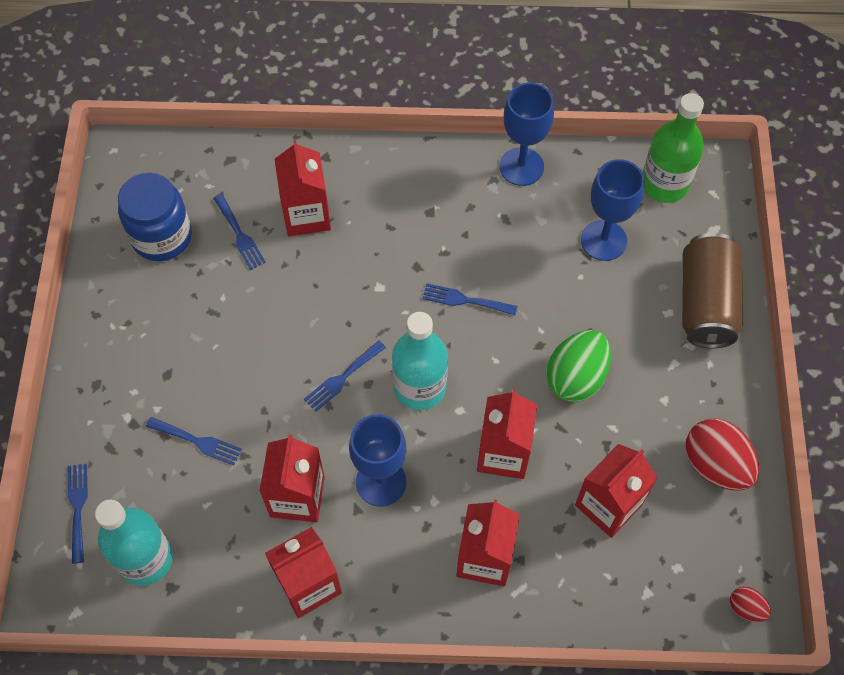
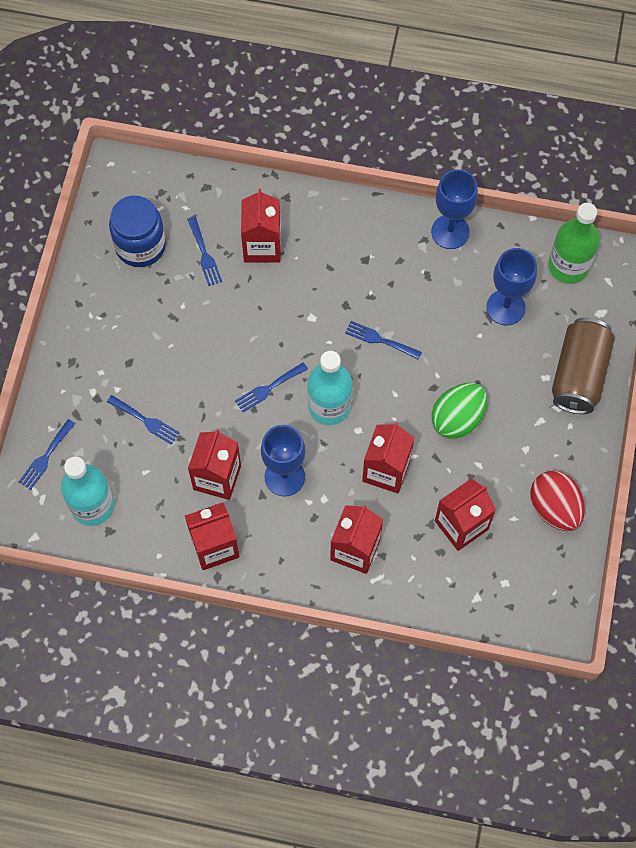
camera: 10 degrees right, 5 degrees up
(78, 507) = (45, 457): blue fork -> blue fork turned 150 degrees counterclockwise
(746, 608) = (551, 622): red egg -> none

